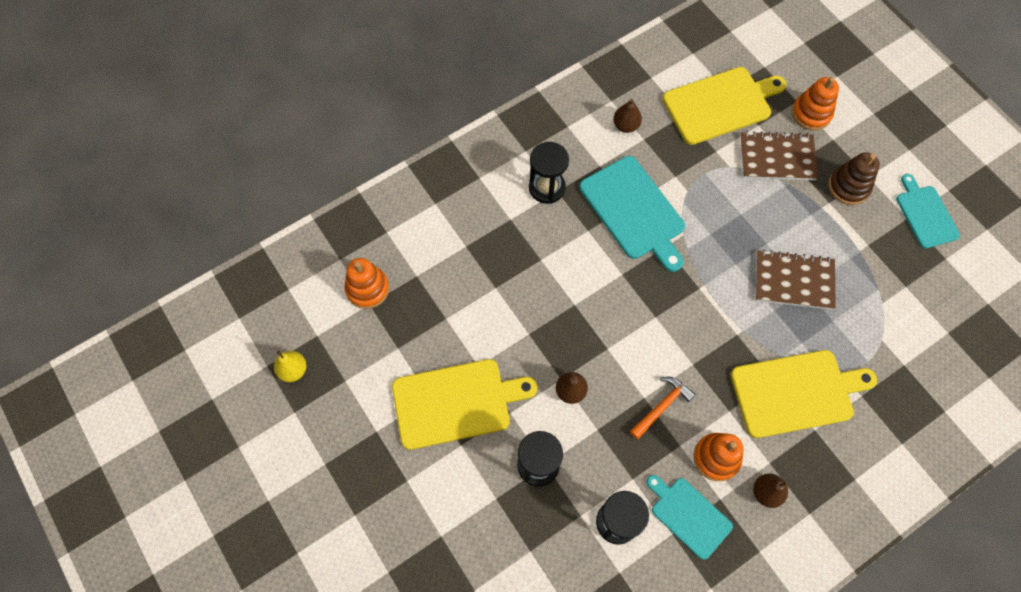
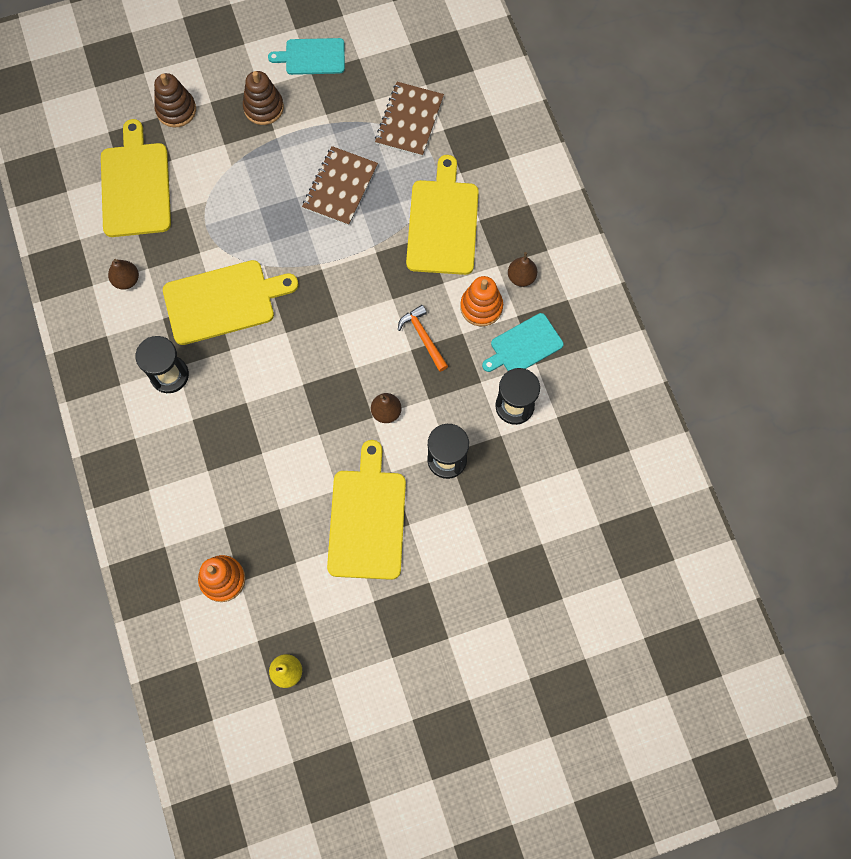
camera: 75 degrees left, 5 degrees up
(634, 211) = (223, 301): turquoise cutting board -> yellow cutting board
(777, 157) = (212, 156): brown notebook -> brown notebook (409, 120)
(811, 114) = (176, 110): orange stacking toy -> brown stacking toy

